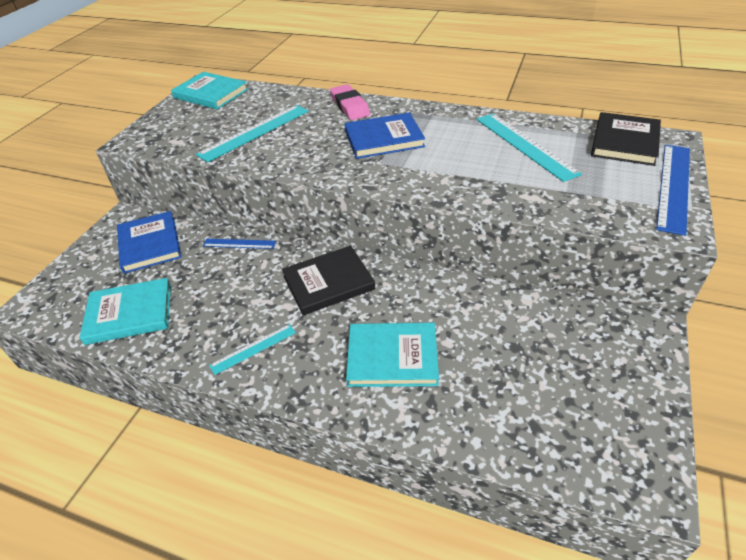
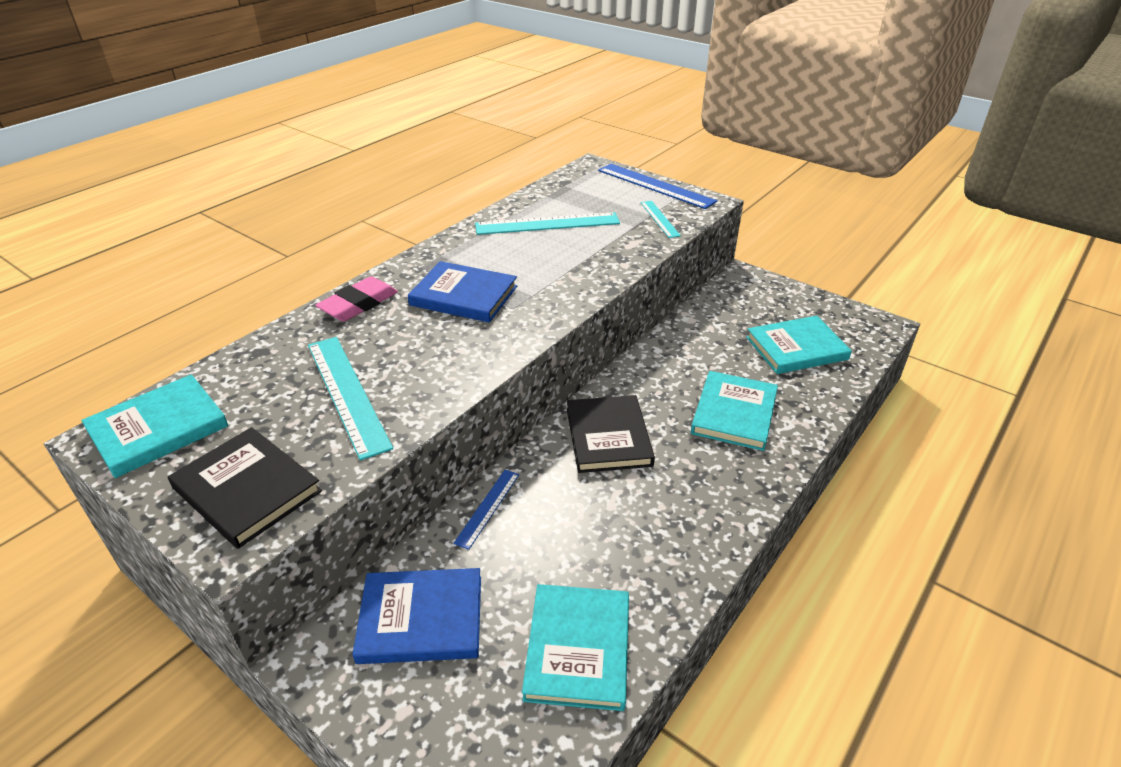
camera: 75 degrees left, 5 degrees down
(253, 349) = (691, 516): turquoise ruler -> turquoise ruler (660, 219)
(350, 106) = (358, 304): pink eraser -> pink eraser turned 45 degrees counterclockwise
(384, 139) = (464, 296): blue book -> blue book turned 75 degrees counterclockwise
(533, 396) = (796, 348): none -> turquoise book
(624, 142) = (579, 182): black book -> black book (247, 489)

